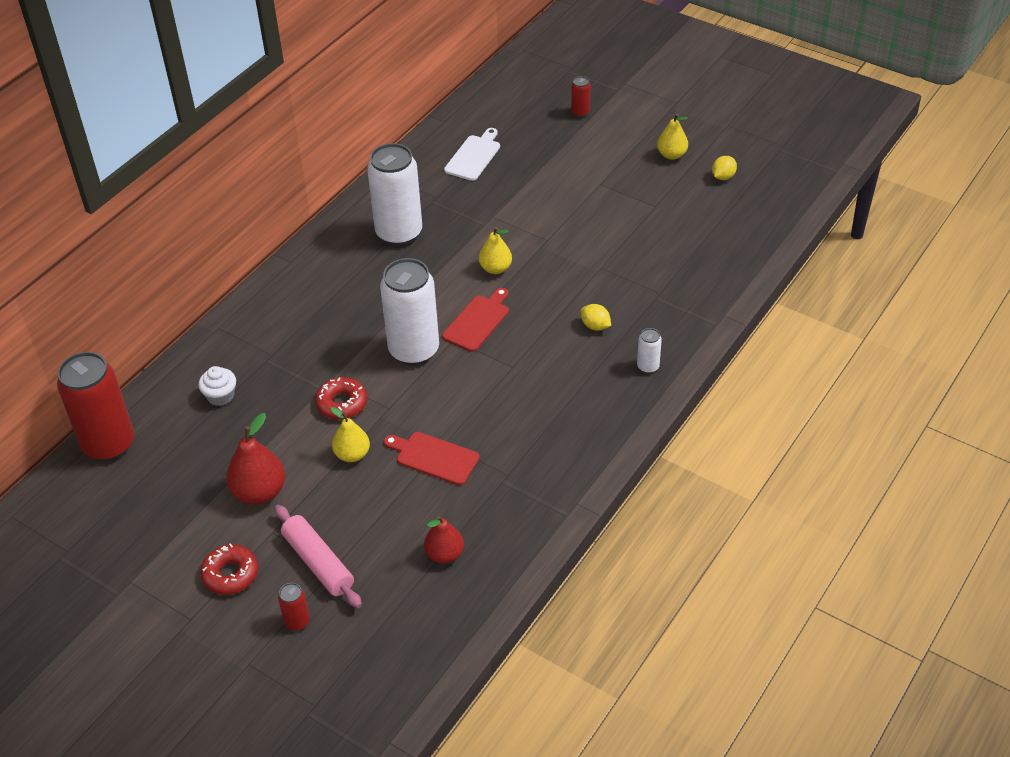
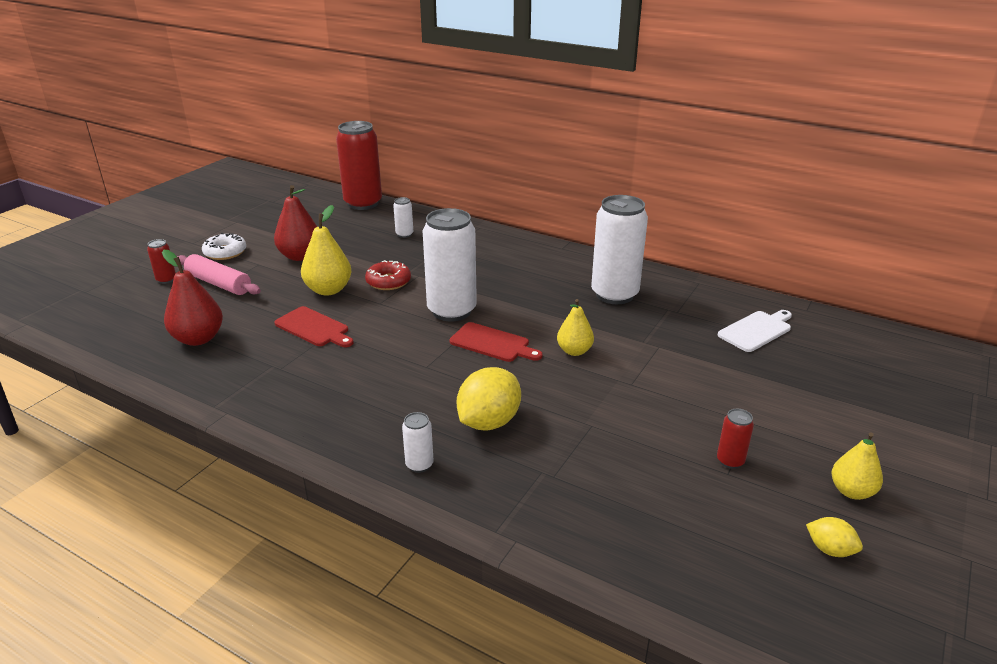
camera: 85 degrees right, 15 degrees down
(220, 396) = (404, 234): white cupcake -> white can
(230, 574) = (225, 252): red donut -> white donut
(318, 563) = (219, 283): pink rolling pin -> pink rolling pin turned 75 degrees clockwise
(352, 454) = (328, 290): yellow pear -> yellow pear, size x1.52
(434, 457) = (314, 328): red cutting board -> red cutting board turned 105 degrees clockwise
(444, 554) = (198, 339): red pear -> red pear, size x1.52
(474, 156) = (756, 330): white cutting board -> white cutting board turned 60 degrees counterclockwise
(580, 112) = (891, 404): red can -> red can (730, 461)
(595, 326) = (489, 422): yellow lemon -> yellow lemon, size x1.93

